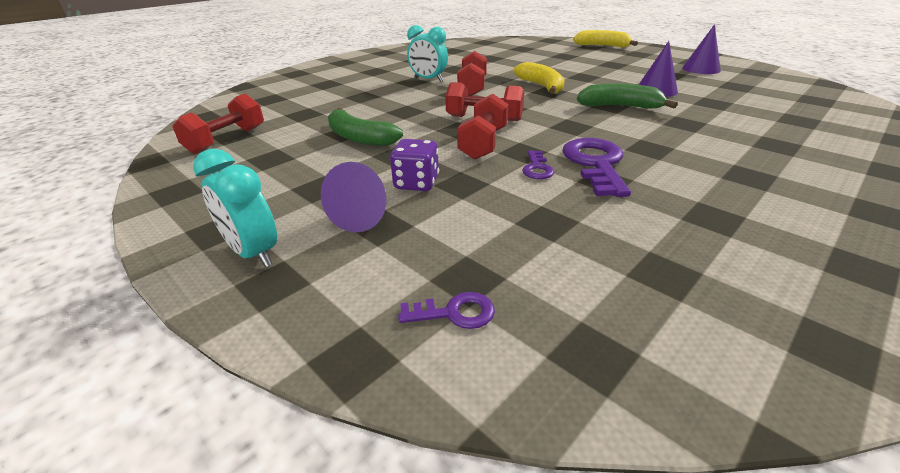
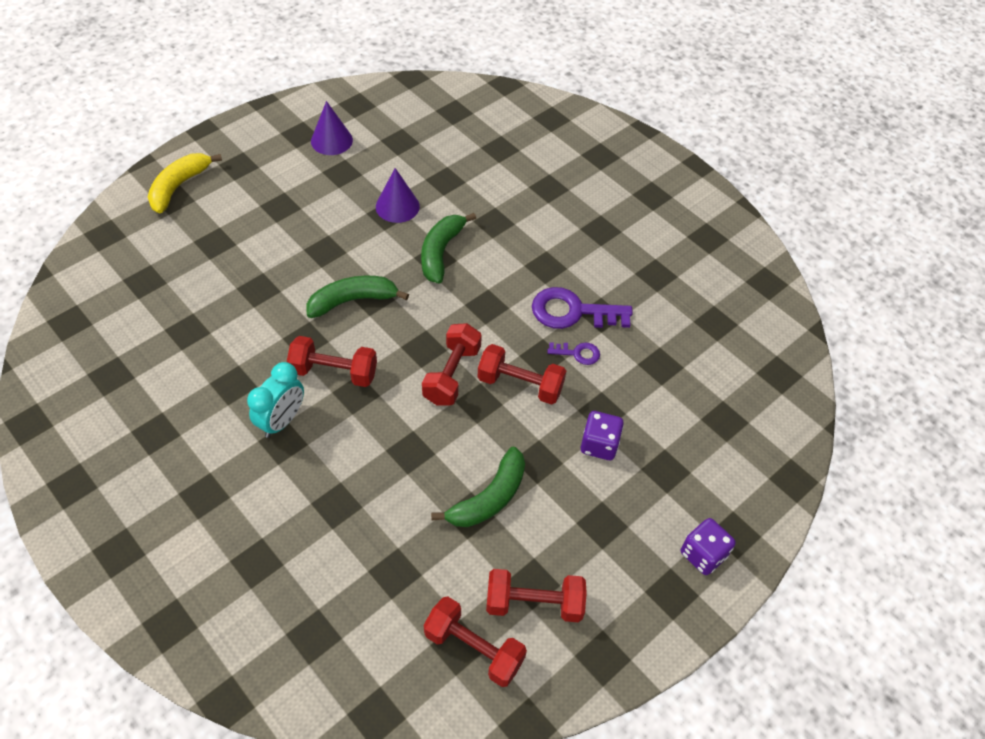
camera: 90 degrees left, 20 degrees up
(250, 159) = (534, 603): none -> red dumbbell
(254, 253) = (703, 554): turquoise clock -> purple dice
(364, 214) = (650, 482): purple cone -> none
(455, 313) = (755, 430): purple key -> none
(541, 86) = (352, 300): yellow banana -> green banana

